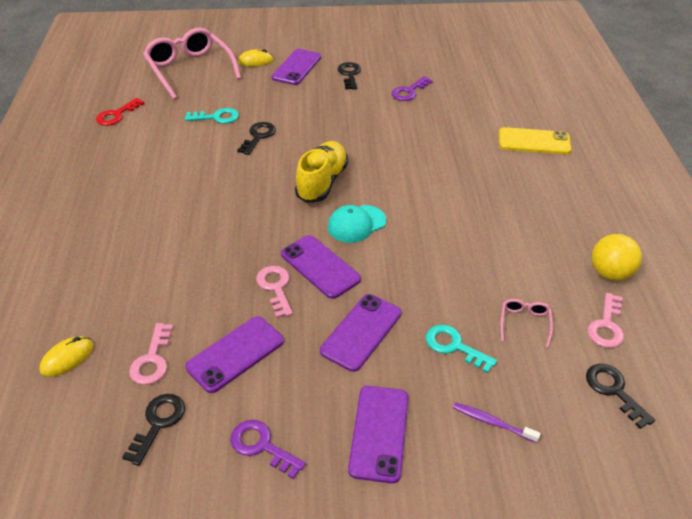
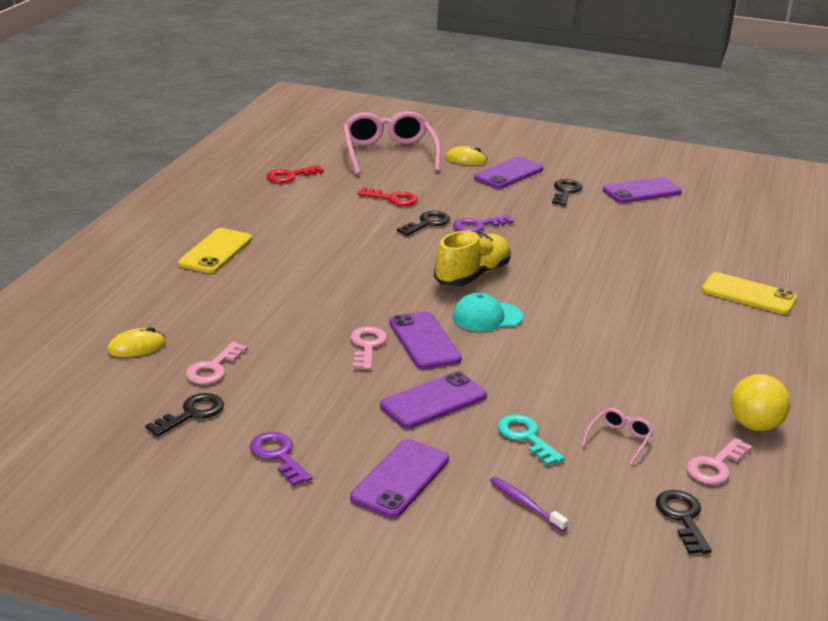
camera: 20 degrees right, 15 degrees down
(90, 219) = (216, 251): none -> yellow phone
(216, 117) = (392, 199): turquoise key -> red key
(235, 354) = (295, 385): purple phone -> purple phone (642, 191)
(409, 91) = (626, 220): purple key -> purple key (477, 226)

